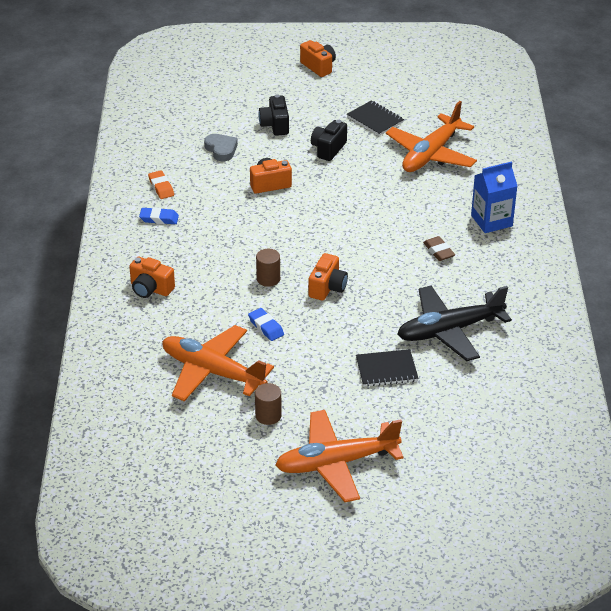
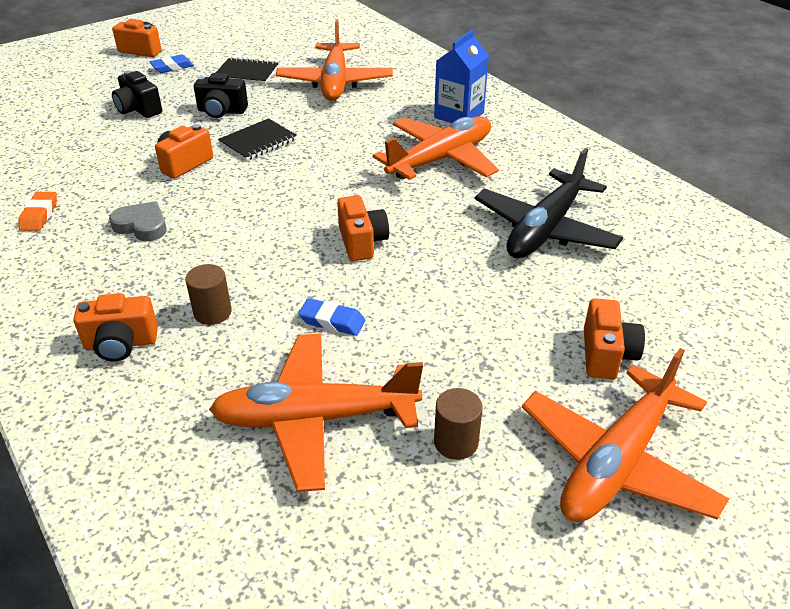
camera: 35 degrees left, 0 degrees up
(159, 219) = (64, 251): blue eraser -> blue eraser (172, 67)
(161, 187) = (39, 215): orange eraser -> orange eraser turned 60 degrees clockwise
(221, 149) = (91, 151): grey heart -> grey heart (142, 226)
(268, 279) = (279, 262): brown cylinder -> brown cylinder (212, 312)
(328, 149) = (222, 111): black camera -> black camera turned 75 degrees counterclockwise
(386, 370) = (532, 303): black notebook -> black notebook (258, 142)
(394, 416) = (606, 355): none -> orange camera
(438, 251) = (441, 159): brown eraser -> orange plane

